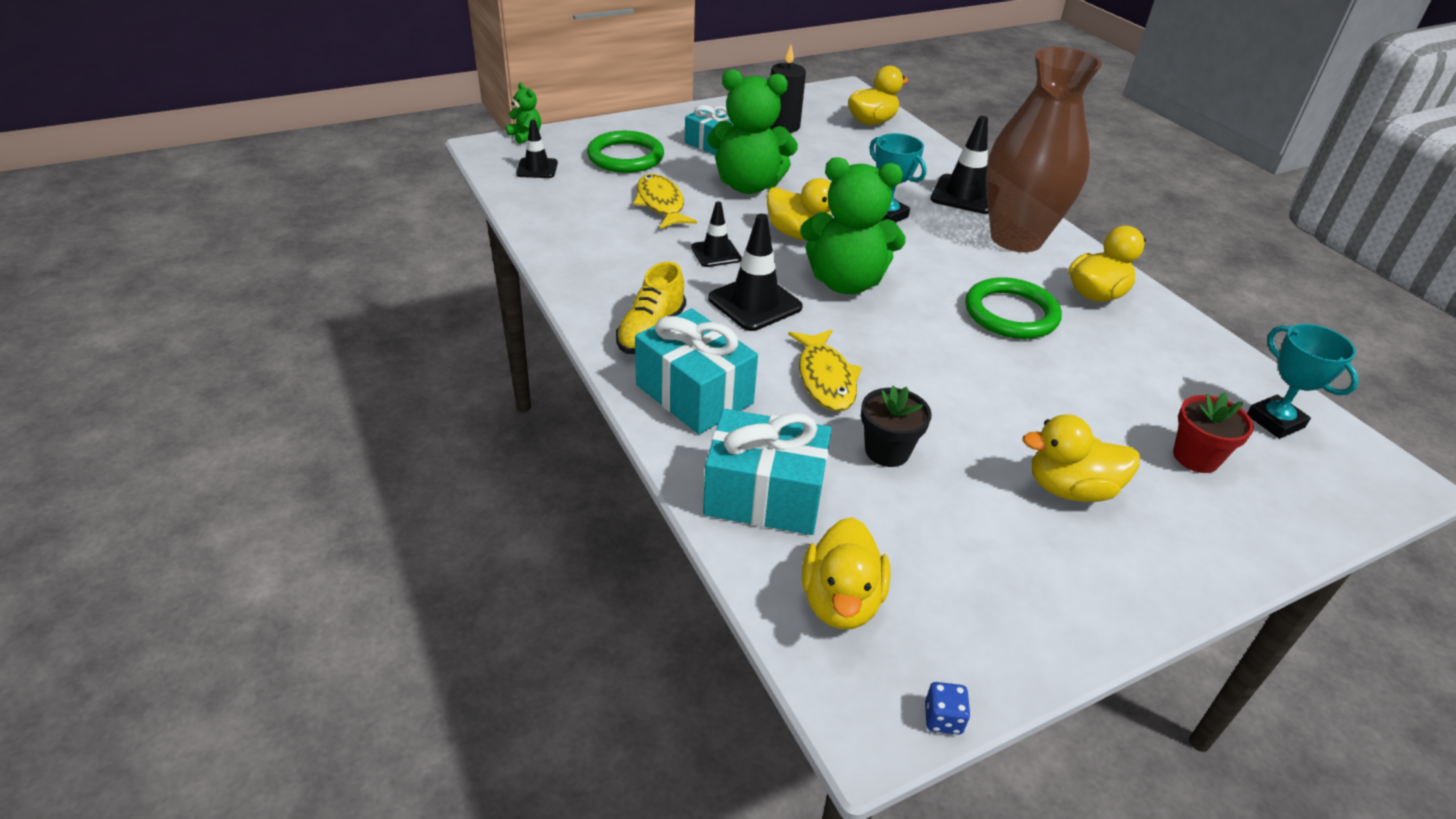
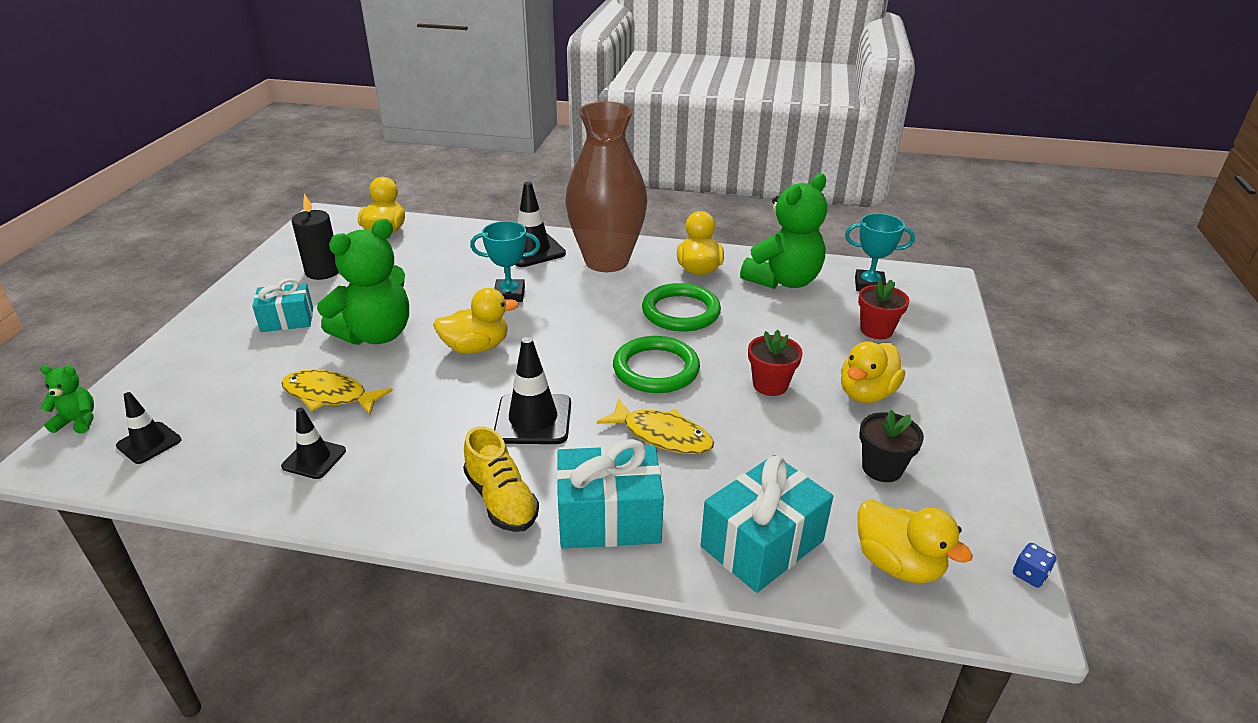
camera: 50 degrees left, 5 degrees down
(625, 157) = (225, 377): green ring -> green ring (656, 369)
(716, 253) = (443, 404): black traffic cone -> black traffic cone (314, 459)
(845, 282) = (563, 360): green teddy bear -> green teddy bear (783, 281)
(887, 451) = (767, 451): black flower pot -> black flower pot (882, 468)
(985, 415) = (770, 385): none -> red flower pot

